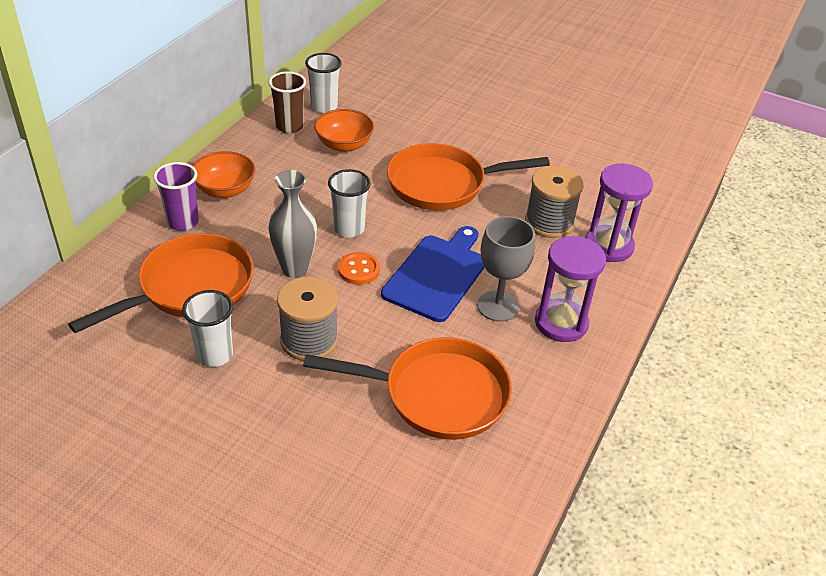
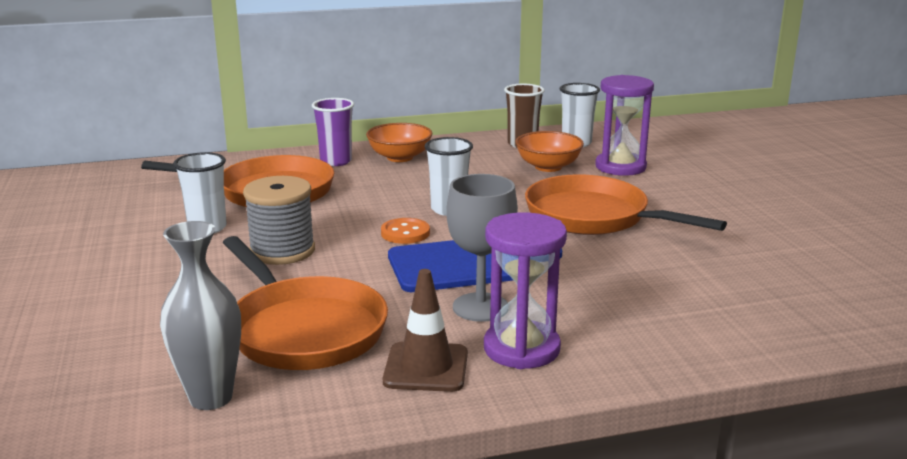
camera: 50 degrees right, 20 degrees down
(295, 269) = (358, 212): grey vase -> grey vase (211, 398)
(540, 371) = (426, 367): none -> brown traffic cone
(549, 222) = (660, 281): grey spool -> none
(609, 246) = (700, 325): purple hourglass -> purple hourglass (620, 167)

